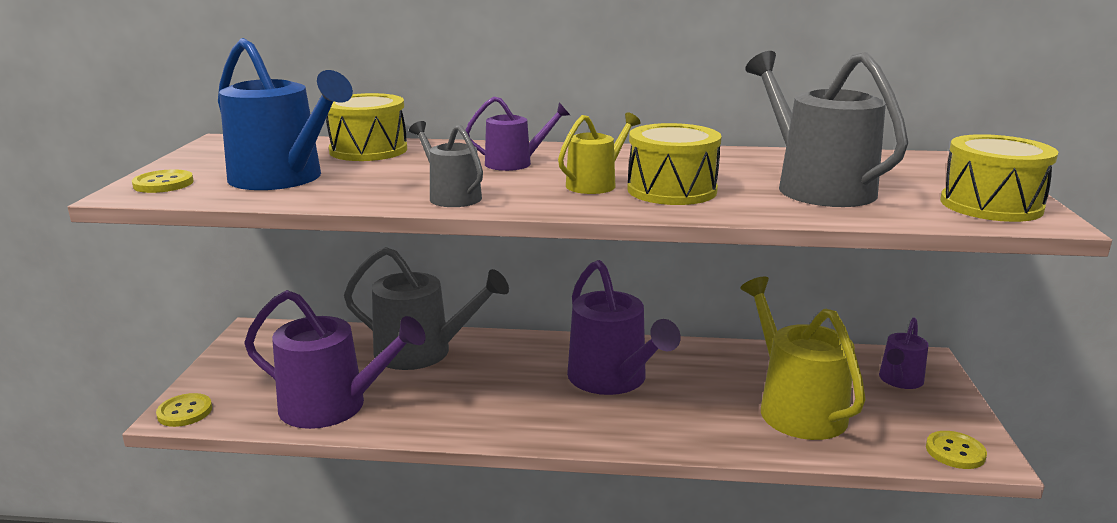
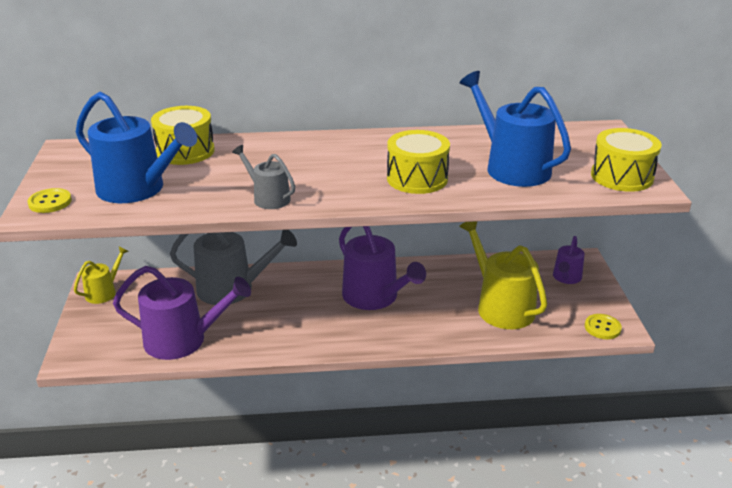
camera: 10 degrees left, 10 degrees up
(185, 412) = (75, 356): yellow button -> none
(514, 163) = (300, 158): purple watering can -> none
(595, 184) = (364, 176): yellow watering can -> yellow watering can (104, 292)
(817, 187) = (512, 167): grey watering can -> blue watering can

